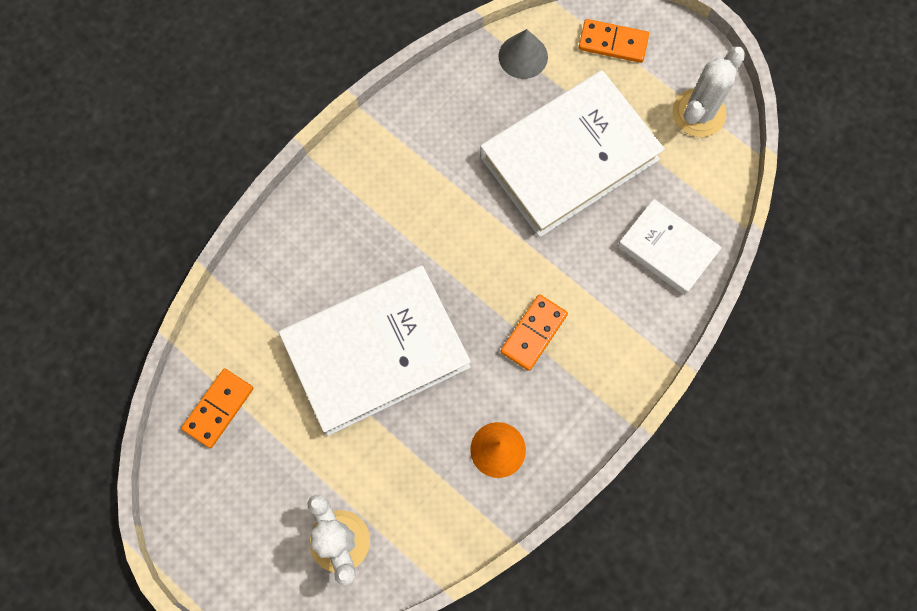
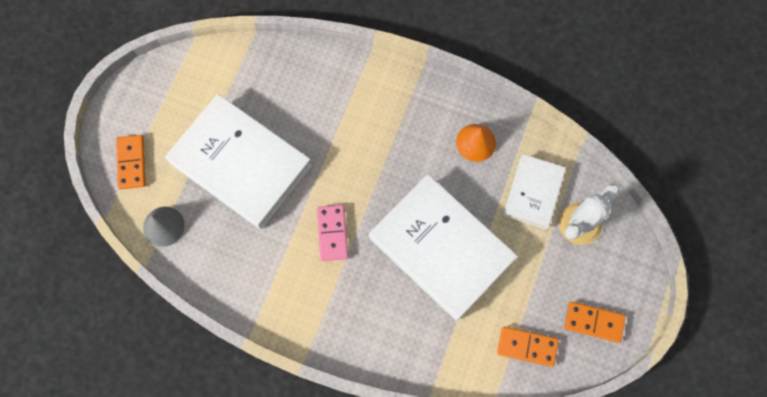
camera: 110 degrees left, 0 degrees up
(444, 233) = (332, 233): none -> pink domino
(534, 333) = (385, 146): orange domino -> orange domino (594, 322)
(667, 249) = (290, 77): white book -> white book (533, 193)
(699, 113) = (174, 85): white cactus -> none

